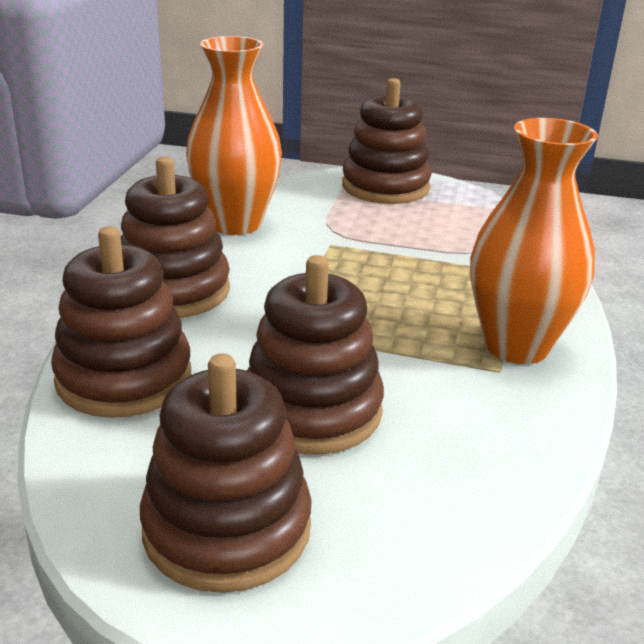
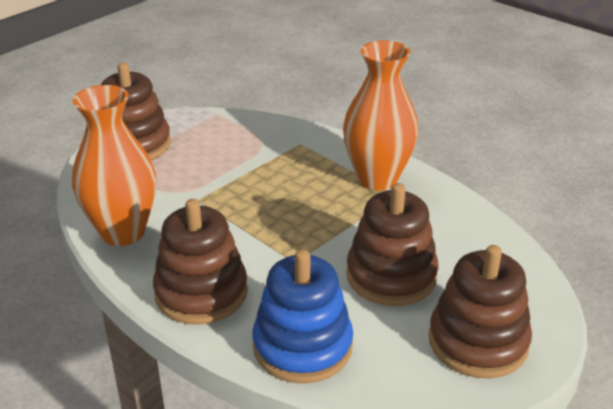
camera: 60 degrees left, 5 degrees up
(124, 378) = (302, 346): brown stacking toy -> blue stacking toy

